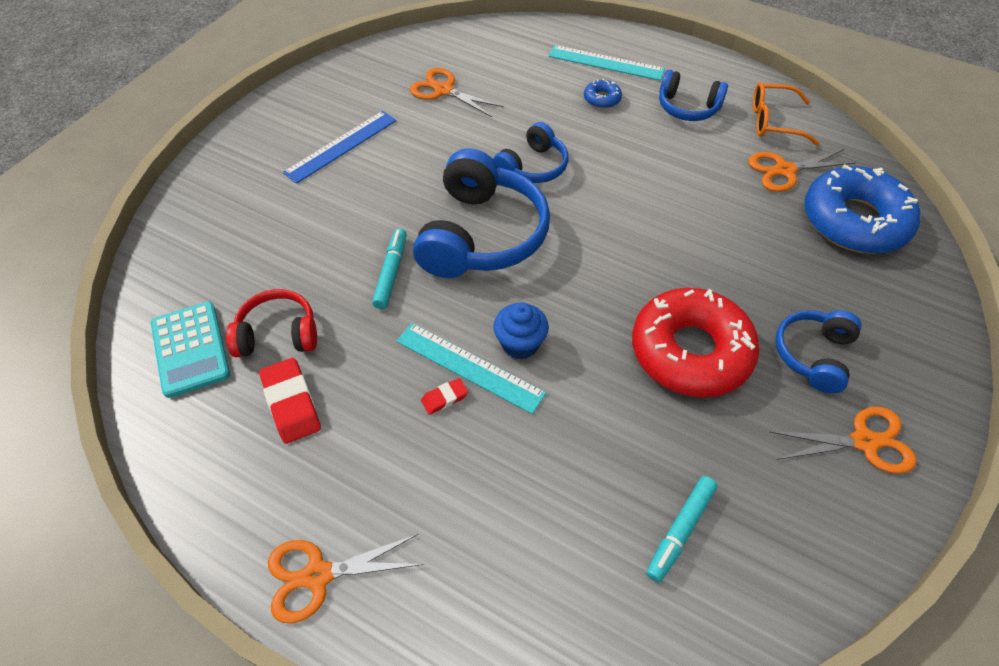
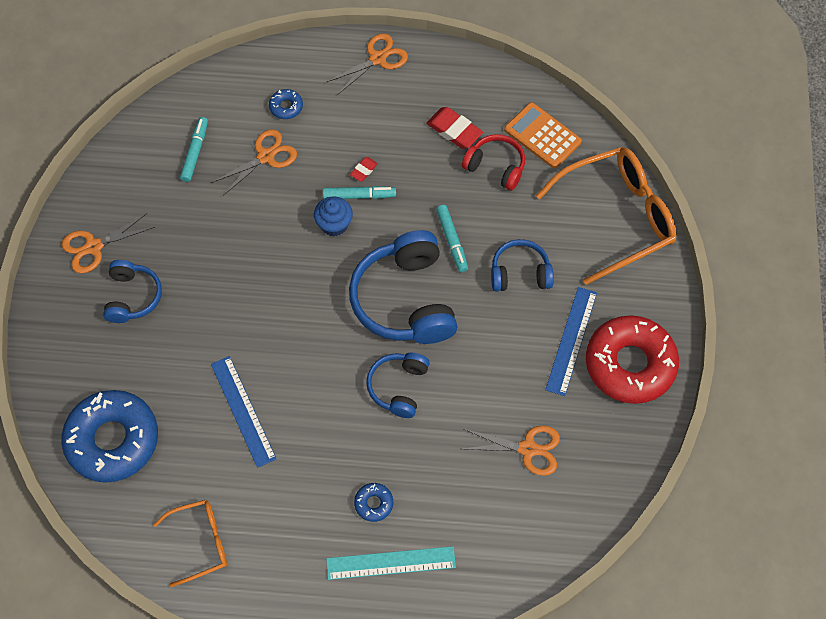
camera: 155 degrees right, 10 degrees up
(190, 349) = (542, 136): turquoise calculator -> orange calculator
(196, 229) = (617, 217): none -> orange glasses
(278, 334) = (495, 167): red headphones -> red headphones turned 120 degrees counterclockwise
(469, 367) = (359, 196): turquoise ruler -> turquoise marker
(507, 550) = (286, 107): none -> blue donut
(687, 107) = (287, 527): blue headphones -> blue headphones (520, 273)
(690, 351) = (218, 265): red donut -> red donut (630, 364)
(703, 200) = (243, 411): none -> blue ruler
(784, 170) = (180, 477): orange scissors -> orange scissors (266, 156)

